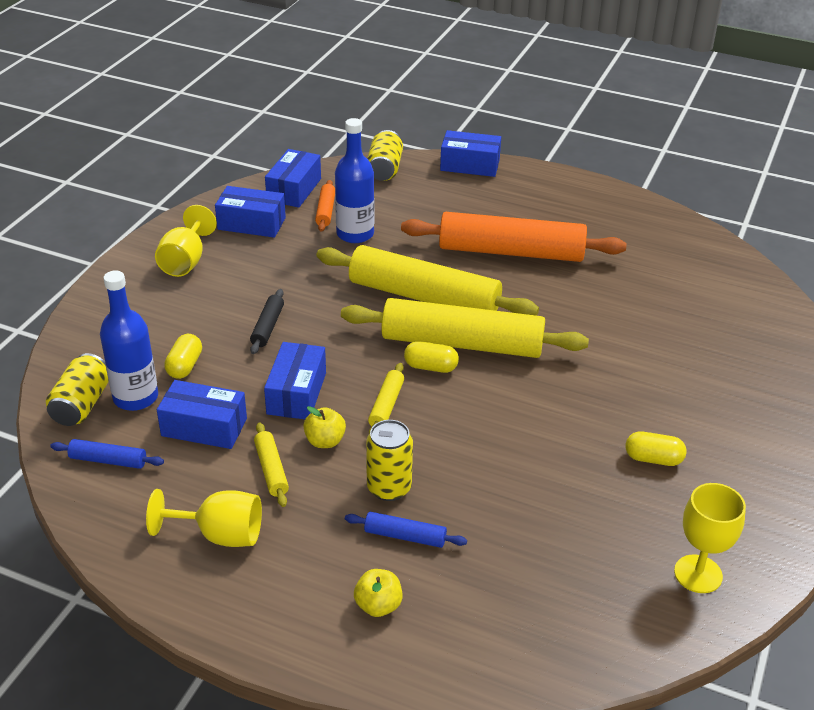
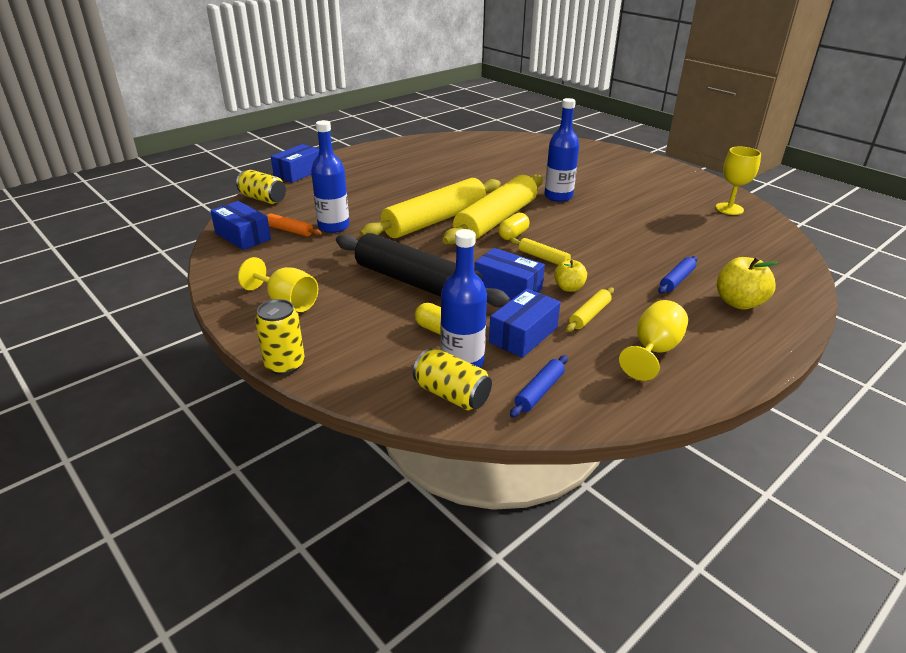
camera: 65 degrees left, 5 degrees down
(251, 223) = (268, 262): blue box -> none
(267, 327) = (417, 283): black rolling pin -> black rolling pin, size x2.37
(271, 470) = (589, 315): yellow rolling pin -> yellow rolling pin turned 60 degrees counterclockwise
(378, 605) = (739, 303): yellow apple -> yellow apple, size x1.58
(389, 488) = (628, 275): yellow can -> yellow can (285, 365)
(511, 252) = (413, 184): orange rolling pin -> none
(583, 380) = (558, 196): none -> blue bottle
(653, 459) = (636, 196): yellow capsule -> none

